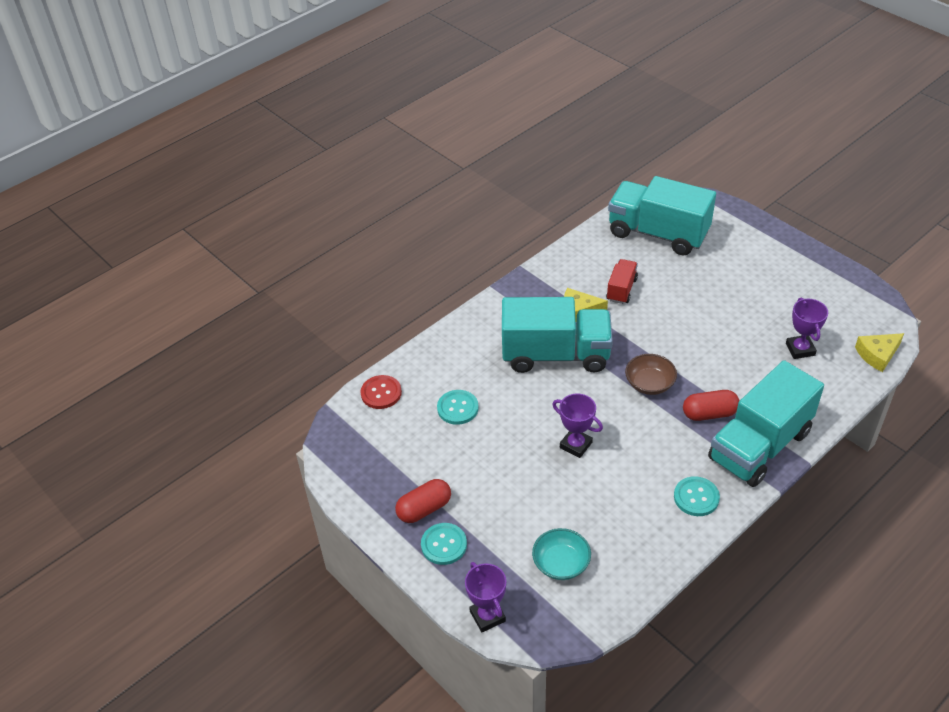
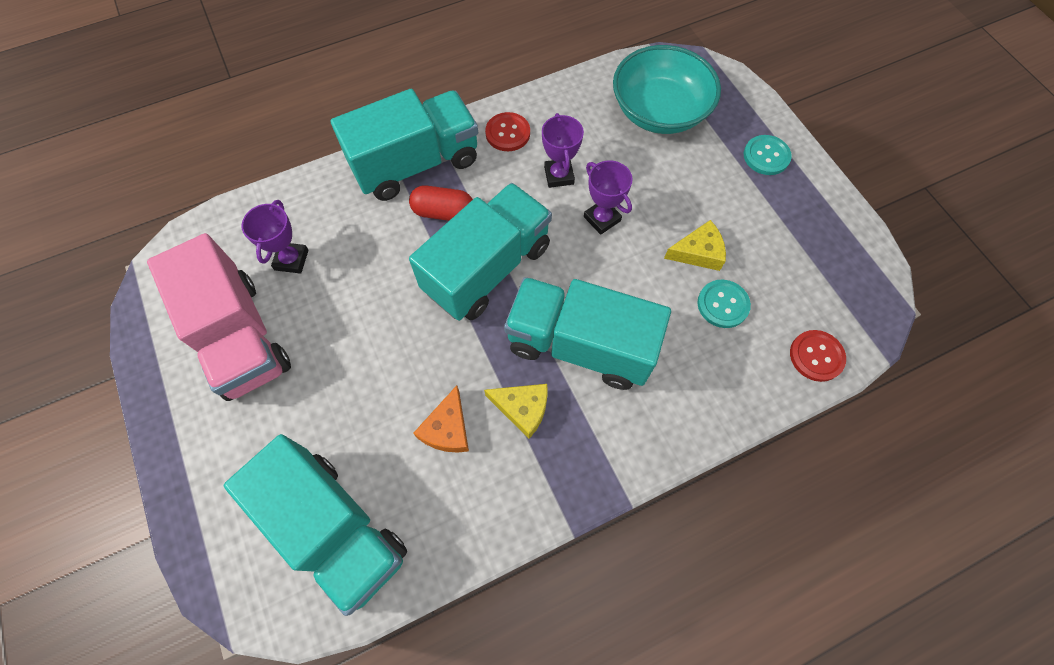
camera: 165 degrees left, 20 degrees up
(424, 509) = (781, 196): red capsule -> none
(487, 616) = (737, 88): purple trophy -> purple trophy (559, 175)
(561, 563) = (659, 111): turquoise bowl -> turquoise bowl, size x1.87
(621, 289) = (447, 428): red truck -> orange cheese
(649, 384) = (487, 268): brown bowl -> turquoise truck
(696, 497) = (508, 133): turquoise button -> red button
(793, 298) = (241, 337): none -> pink truck
(877, 355) = (216, 226): yellow cheese -> yellow cheese (698, 252)

